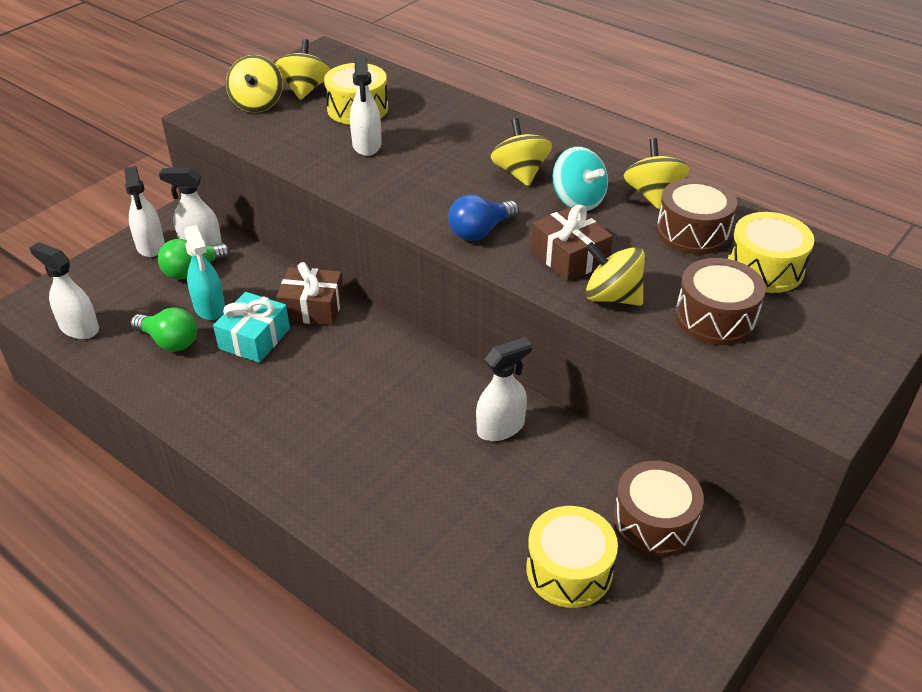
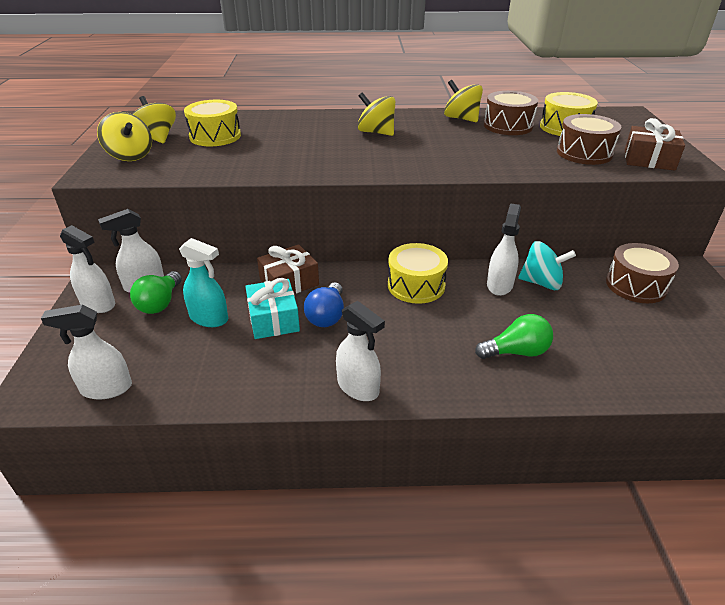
camera: 40 degrees left, 5 degrees down
(169, 341) = (206, 355): green light bulb -> green light bulb (516, 352)
(367, 145) = (255, 150): white spray bottle -> white spray bottle (358, 387)
(480, 231) = (404, 164): blue light bulb -> blue light bulb (327, 316)
(569, 257) = (472, 156): brown gift -> brown gift (649, 160)
(569, 570) = (641, 331): yellow drum -> yellow drum (416, 285)
(578, 200) = (429, 133): turquoise spinning top -> turquoise spinning top (541, 283)
(612, 296) = (525, 164): yellow spinning top -> none

